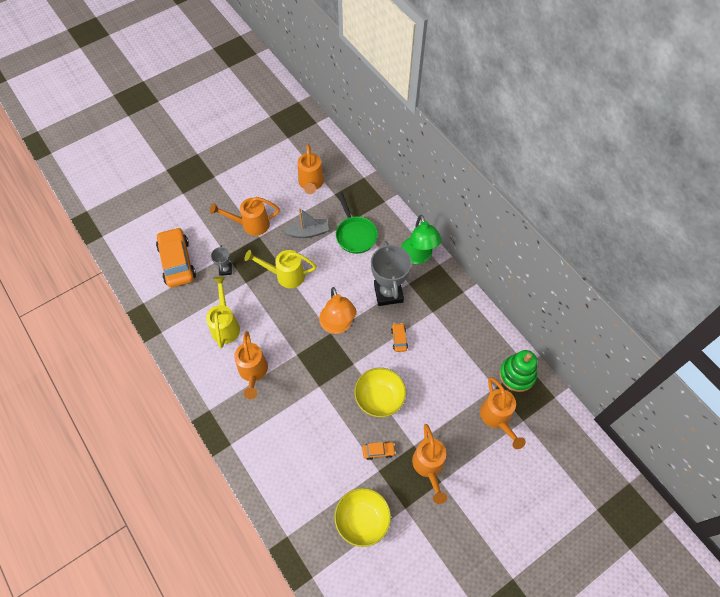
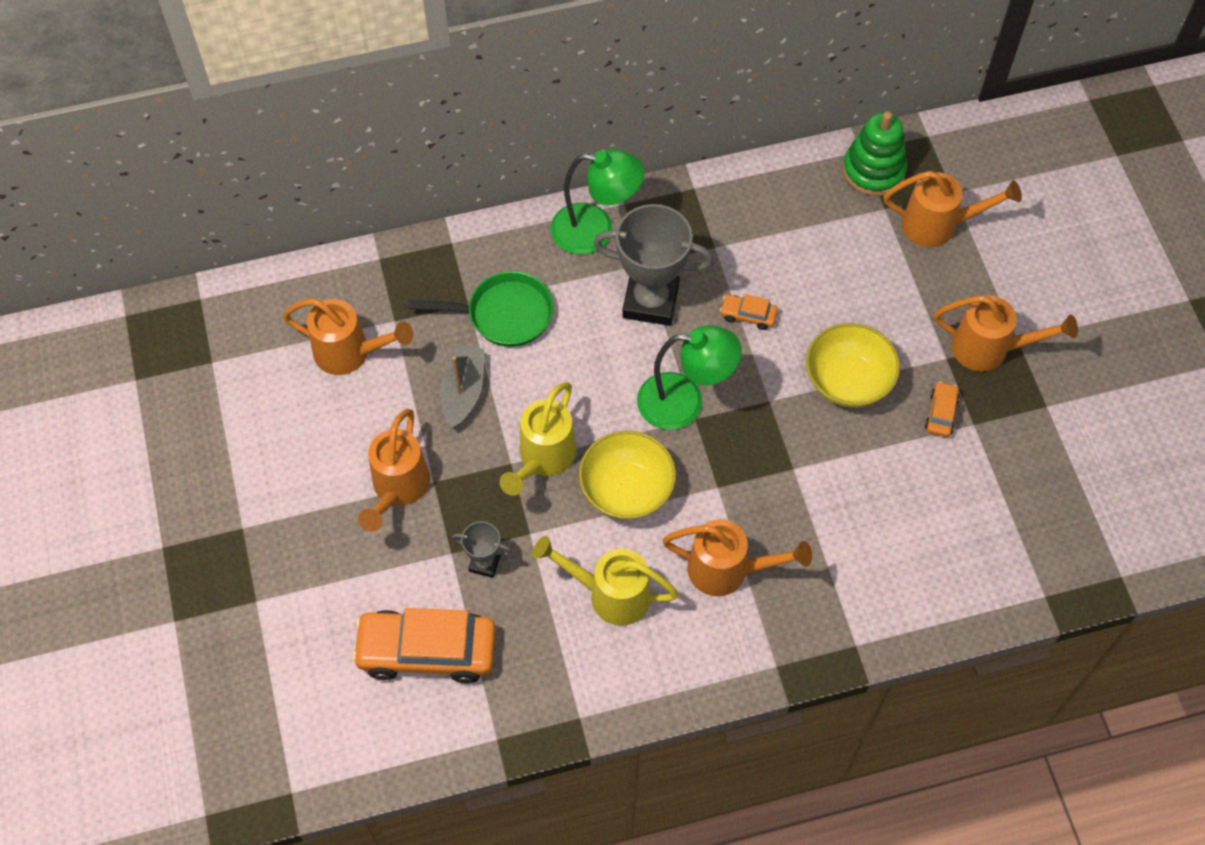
camera: 70 degrees left, 0 degrees up
(338, 325) = (684, 402): orange lamp -> green lamp
(362, 520) = (1049, 474): yellow bowl -> yellow bowl (626, 490)

